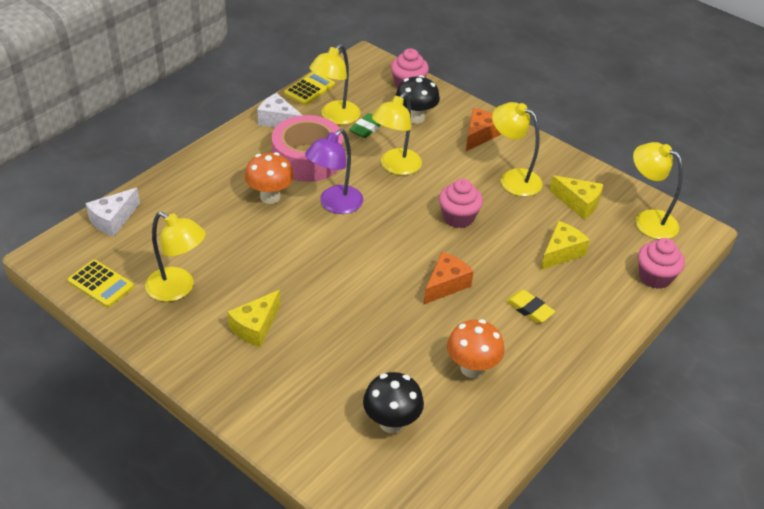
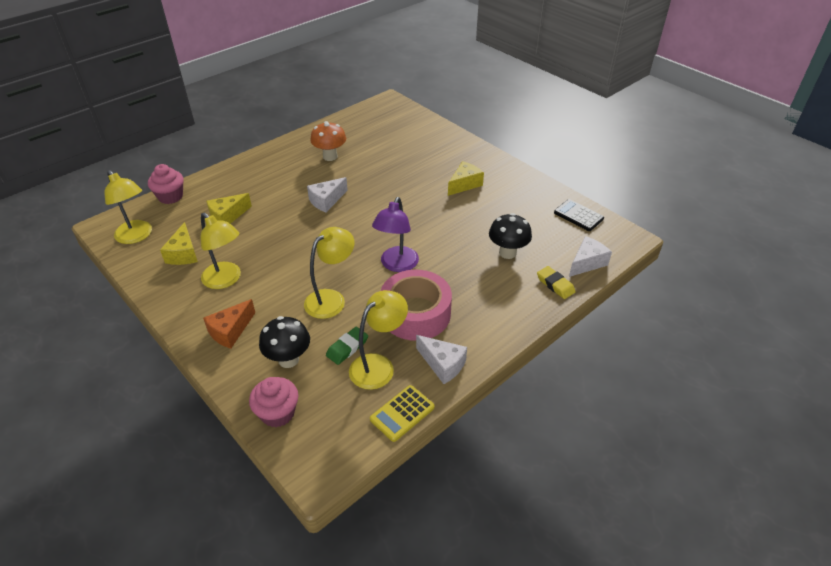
camera: 170 degrees left, 0 degrees up
(101, 284) = (578, 216): yellow calculator -> black calculator
(178, 289) = (521, 209): yellow lamp -> none
(270, 197) = (453, 276): orange mushroom -> none
(335, 205) = (396, 265): purple lamp -> purple lamp turned 150 degrees clockwise
(391, 422) = (387, 137): black mushroom -> black mushroom (507, 253)
(446, 285) = (326, 201): orange cheese -> white cheese
(458, 217) = (294, 248): pink cupcake -> none
(529, 309) = (275, 183): yellow eraser -> yellow eraser (555, 285)
(578, 203) = (183, 254): yellow cheese -> yellow cheese turned 135 degrees counterclockwise

